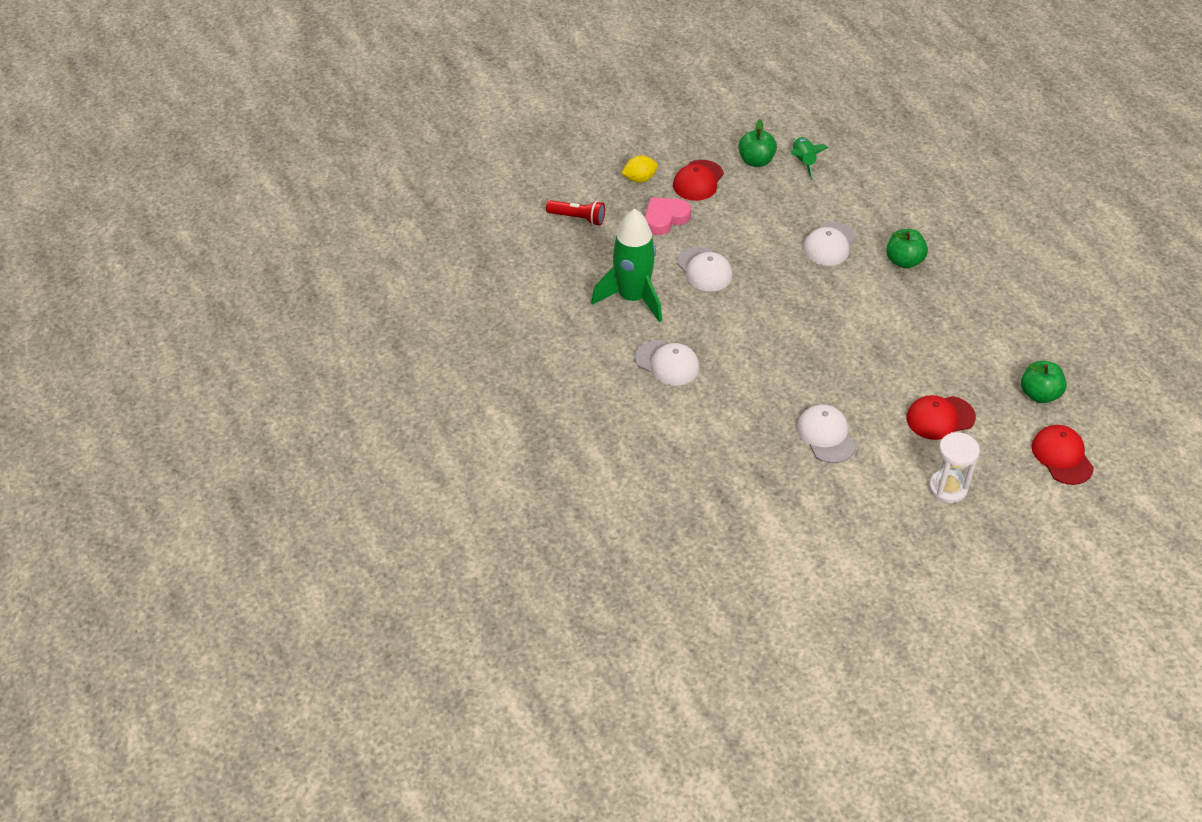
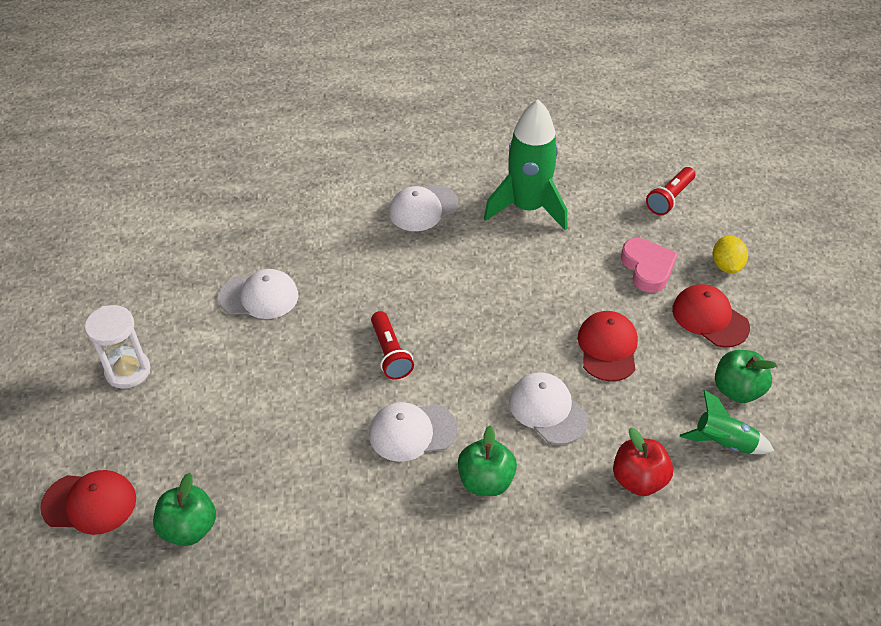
camera: 110 degrees right, 0 degrees up
(704, 269) = (548, 277): white cap -> white cap (412, 432)
(832, 337) = (390, 353): none -> red flashlight
(856, 194) = (638, 479): none -> red apple
(940, 418) = (220, 405): red cap -> red cap (607, 348)

